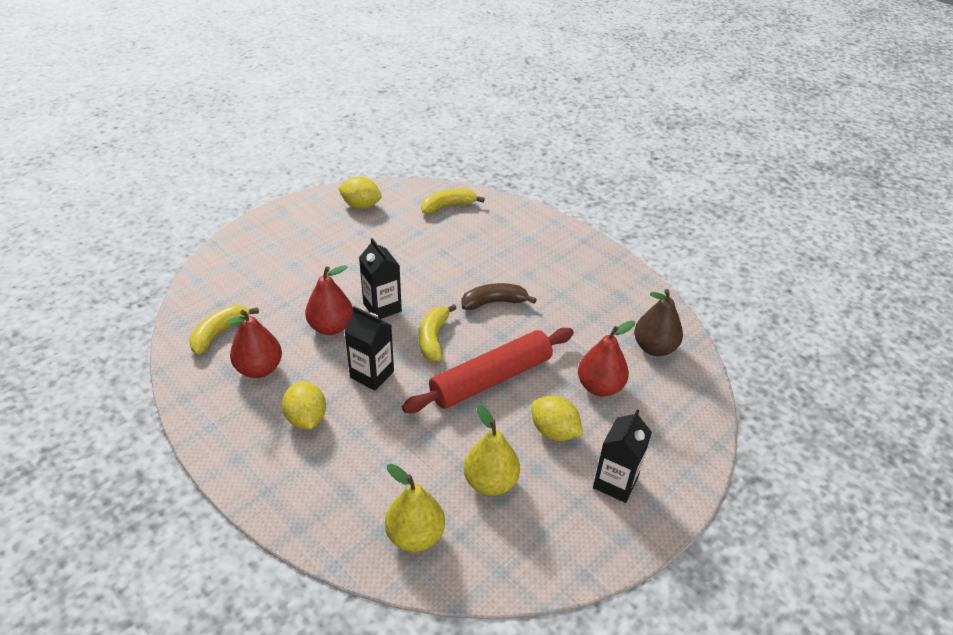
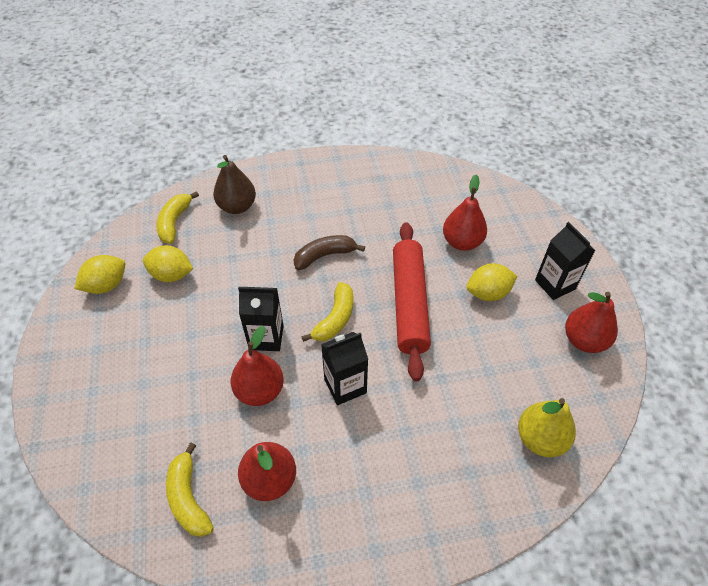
camera: 55 degrees left, 10 degrees up
(306, 418) = (364, 465): yellow lemon -> yellow lemon (171, 275)
(433, 339) = (335, 319): yellow banana -> yellow banana turned 105 degrees counterclockwise
(490, 482) = (514, 360): yellow pear -> none
(494, 302) = (324, 256): brown banana -> brown banana turned 45 degrees clockwise
(562, 533) = (584, 340): none -> red pear
(654, 348) = (445, 191): brown pear -> brown pear (237, 207)

